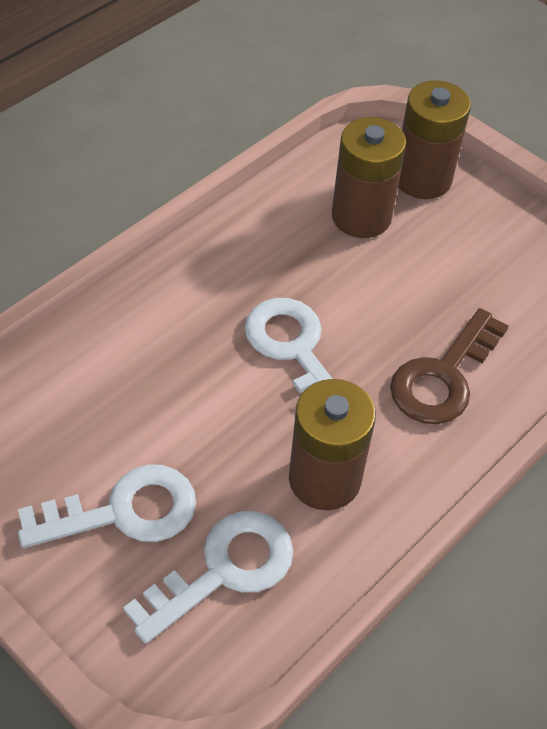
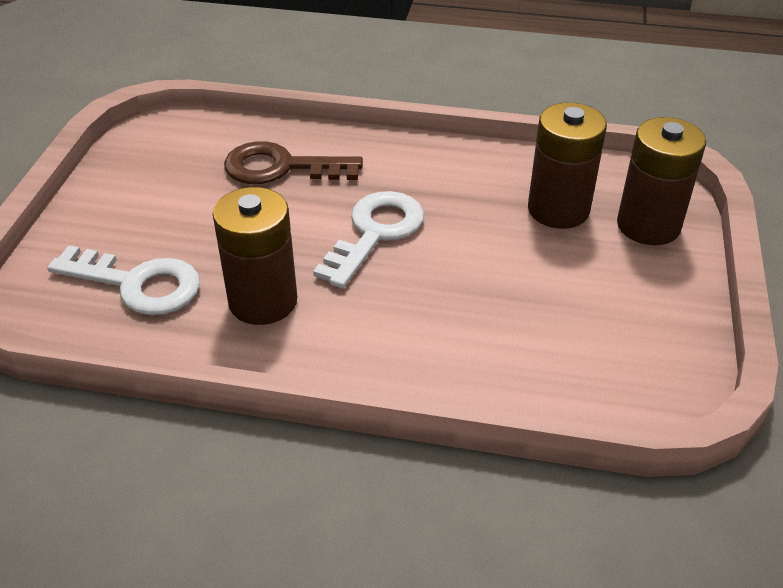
camera: 60 degrees right, 10 degrees down
(123, 511) = (153, 216): white key -> none
(443, 376) = (435, 328): brown key -> brown key (281, 168)

